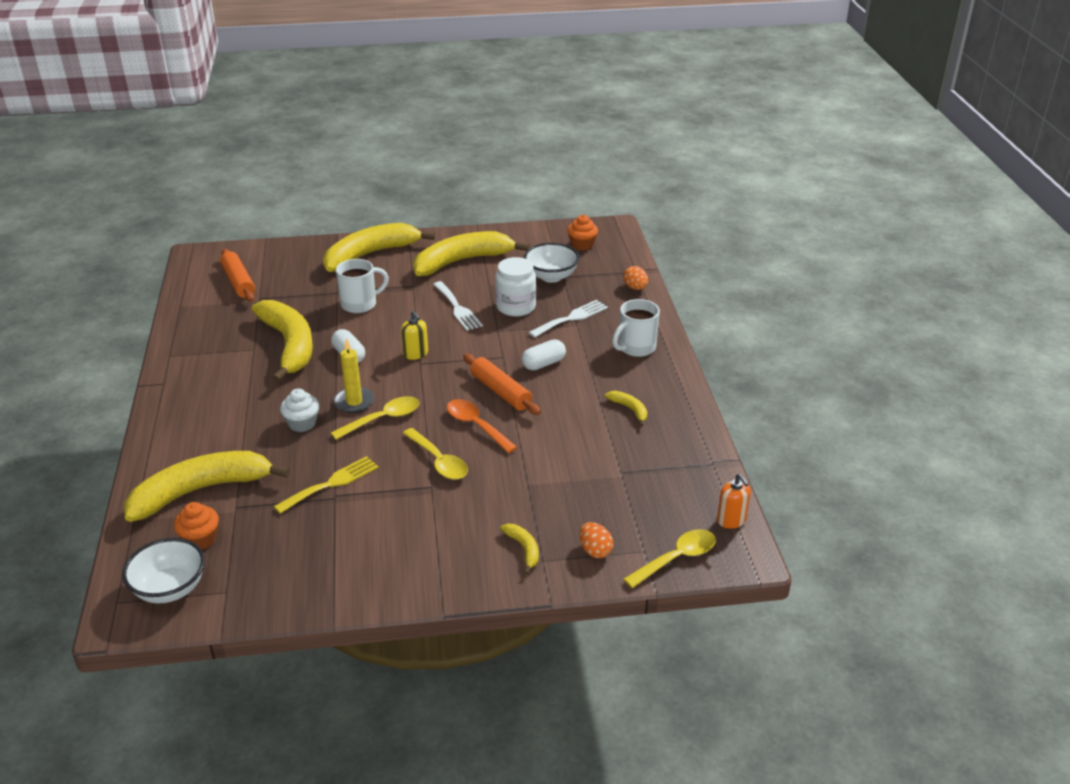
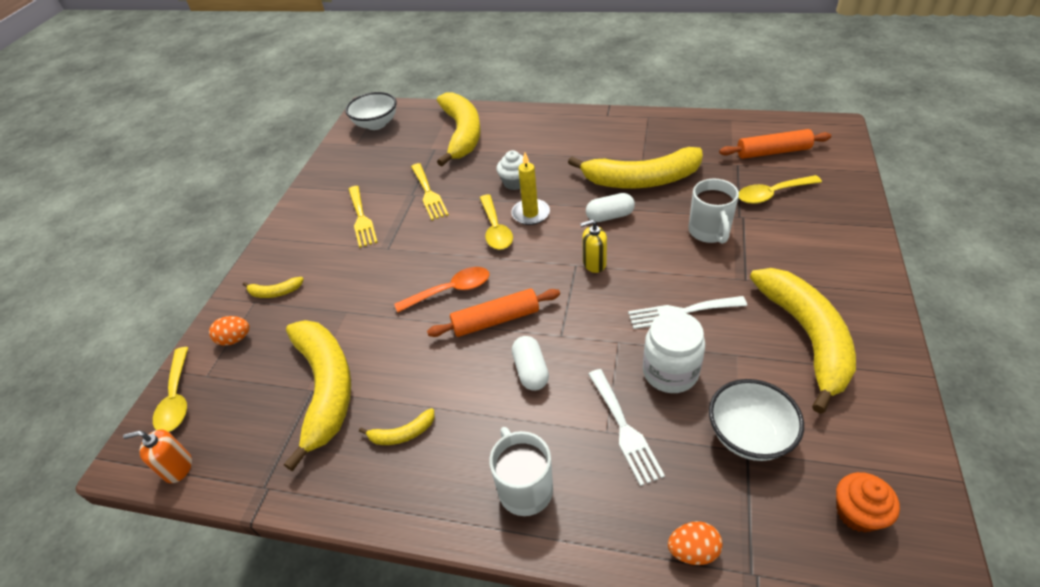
camera: 115 degrees right, 10 degrees up
(200, 539) = (412, 134): orange cupcake -> none
(370, 254) = (831, 250): yellow banana -> yellow banana (325, 388)
(387, 525) = (361, 218): none -> yellow fork
(439, 461) = (416, 257): yellow spoon -> yellow spoon (772, 194)

